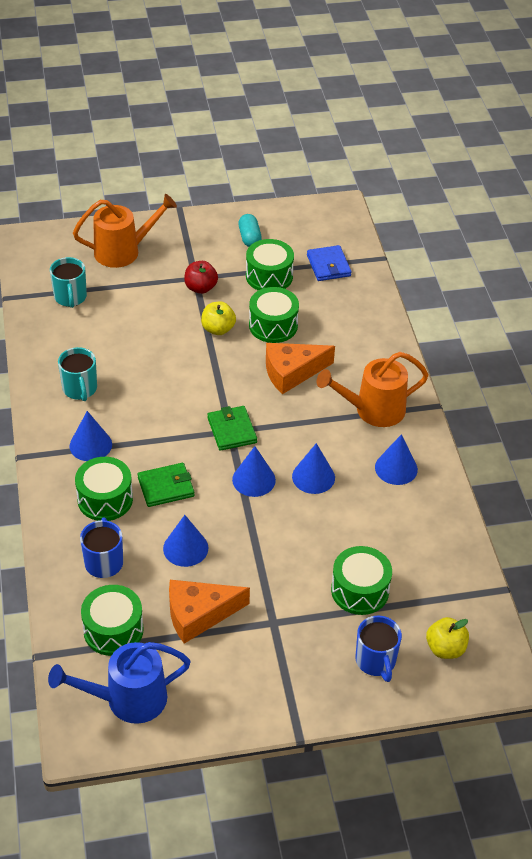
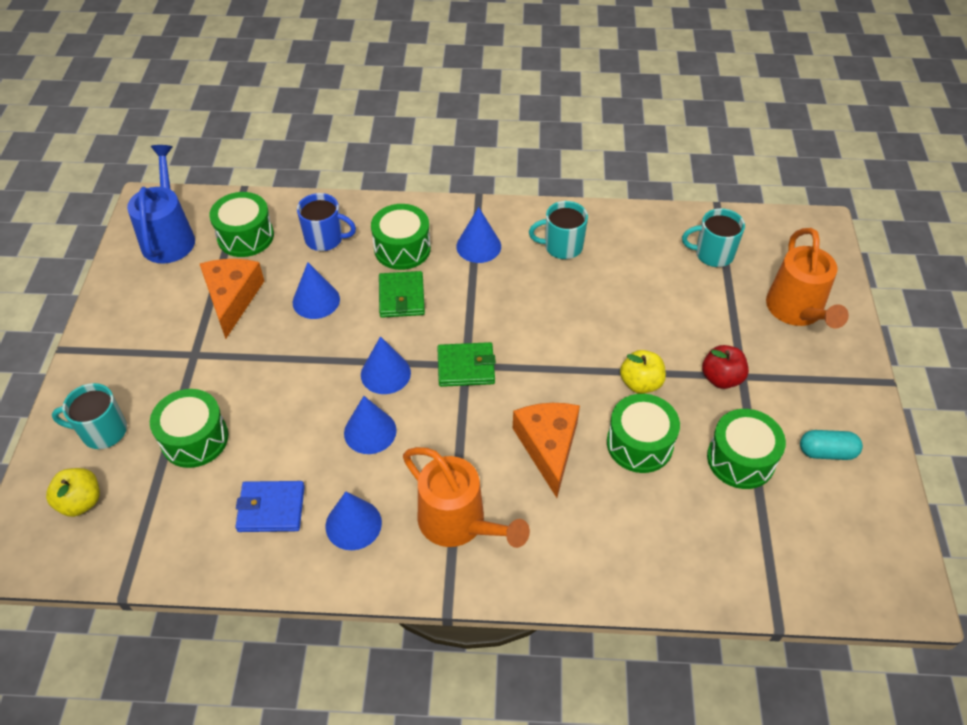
camera: 105 degrees right, 5 degrees up
(328, 265) = (761, 541): blue wallet -> blue wallet (271, 508)
(372, 410) = (459, 523): orange watering can -> orange watering can turned 135 degrees clockwise
(376, 661) = (102, 431): blue mug -> turquoise mug

